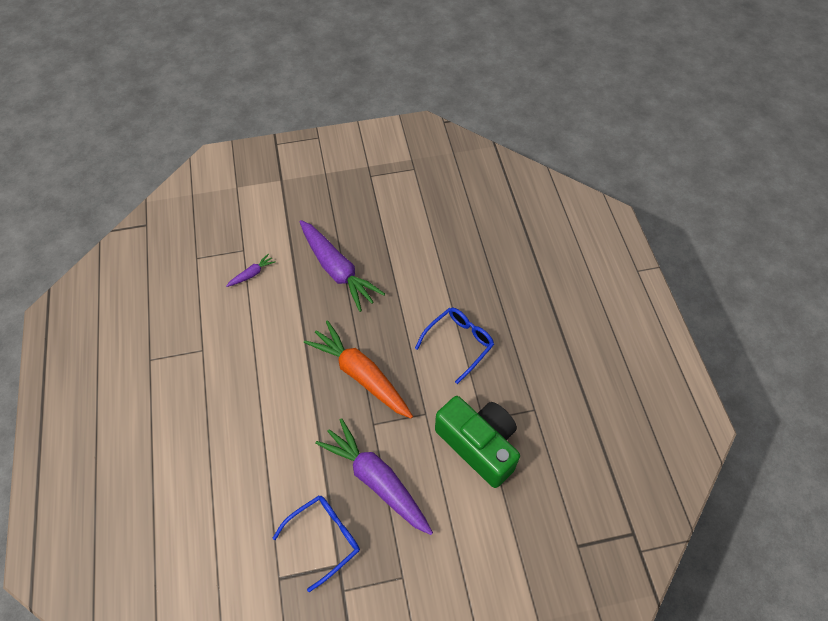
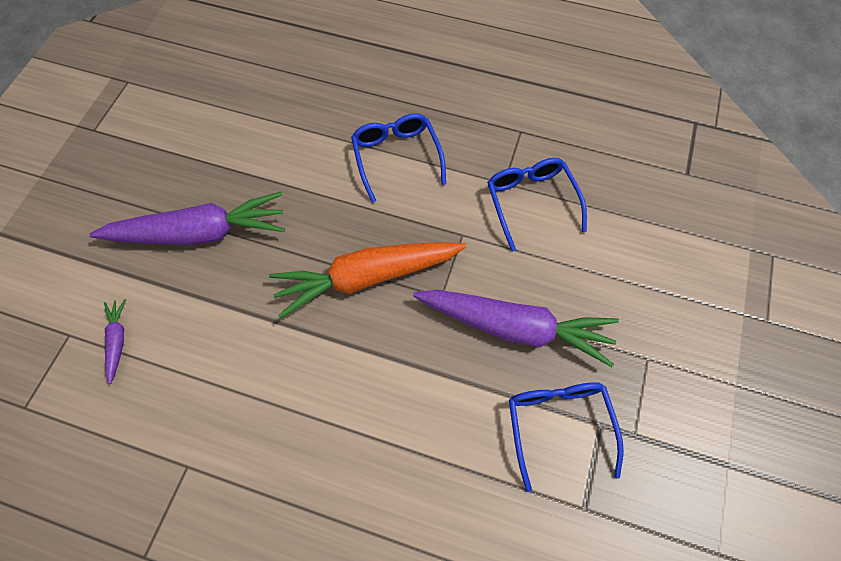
camera: 60 degrees left, 5 degrees up
(376, 480) = (515, 328): purple carrot -> purple carrot turned 150 degrees counterclockwise
(479, 445) = (531, 202): green camera -> blue glasses

